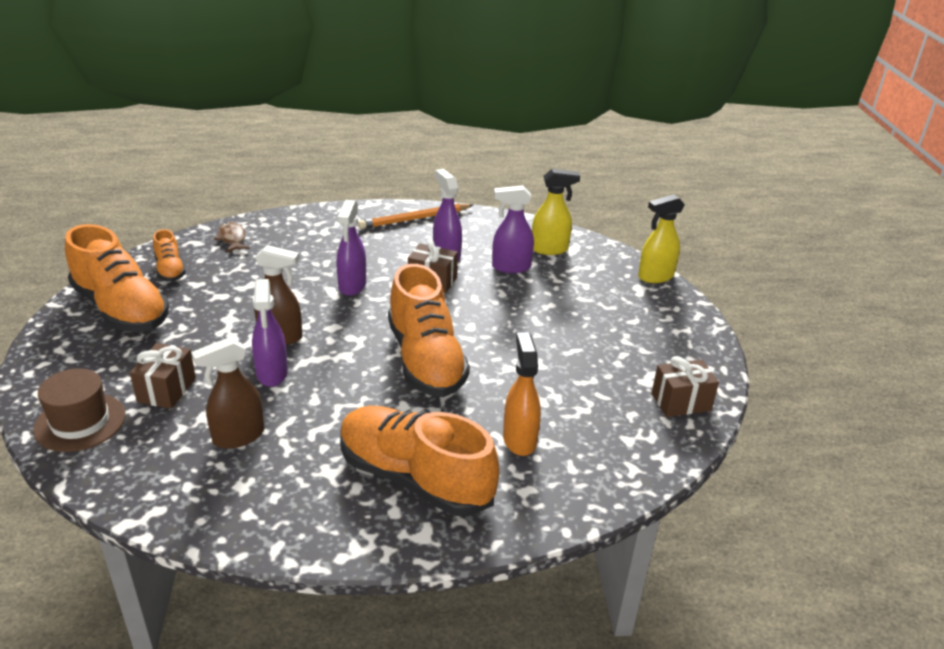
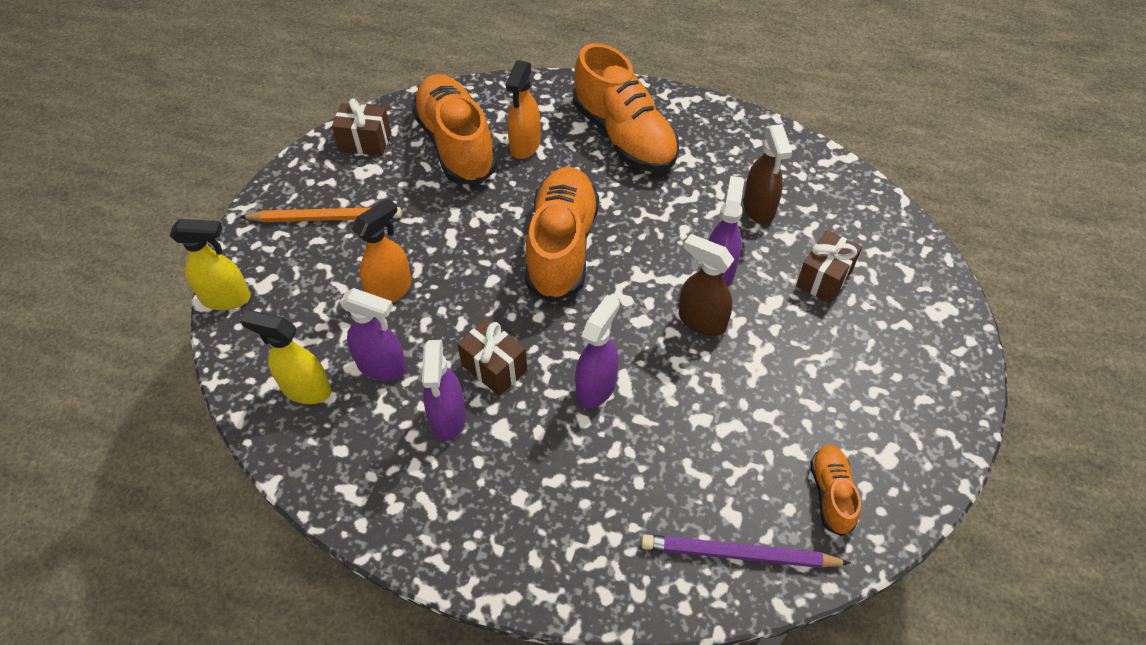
camera: 155 degrees left, 20 degrees up
(80, 422) = (902, 261): brown hat -> none
(121, 309) = (887, 423): orange shoe -> orange shoe (456, 144)
(232, 239) = (739, 554): brown fish -> purple pencil
(238, 437) = (759, 209): brown spray bottle -> brown spray bottle turned 90 degrees clockwise
(414, 219) = (446, 527): orange pencil -> orange pencil (325, 218)
(544, 304) = (390, 290): none -> orange spray bottle

